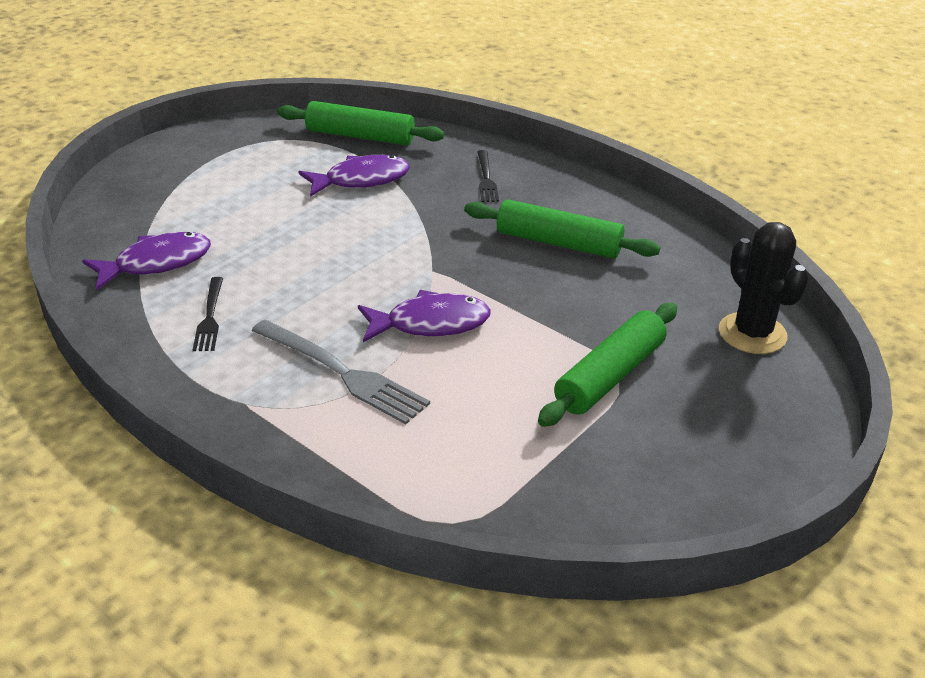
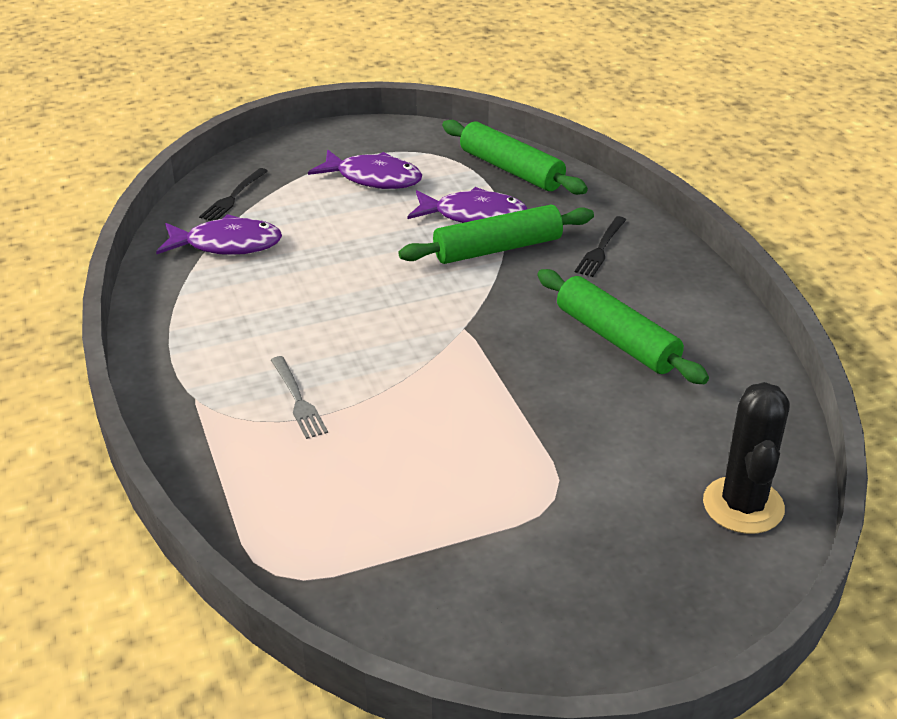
camera: 30 degrees right, 0 degrees up
(210, 317) = (230, 309): black fork -> black fork (233, 197)
(343, 373) = (298, 400): grey fork -> grey fork, size x0.58
(430, 324) = (416, 380): purple fish -> purple fish (373, 178)
(609, 376) = (546, 493): green rolling pin -> green rolling pin (497, 248)

